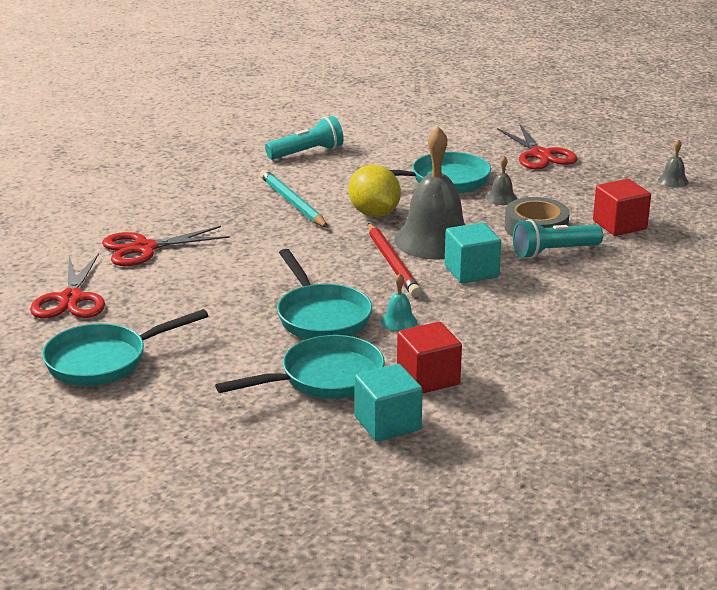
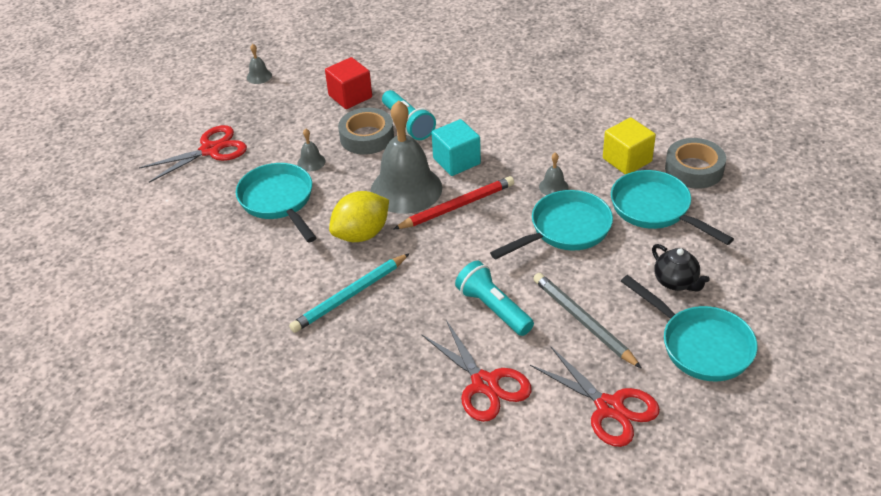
camera: 100 degrees left, 15 degrees up
(70, 299) = (609, 408): red scissors -> red scissors turned 60 degrees clockwise
(182, 304) = (583, 321): none -> grey pencil
(199, 366) = (676, 282): none -> black teapot
(307, 152) = (218, 312): turquoise flashlight -> turquoise flashlight (493, 308)
(387, 423) = (694, 169): turquoise cube -> grey tape
(399, 321) = (553, 187): turquoise bell -> grey bell
(428, 378) = (627, 160): red cube -> yellow cube

